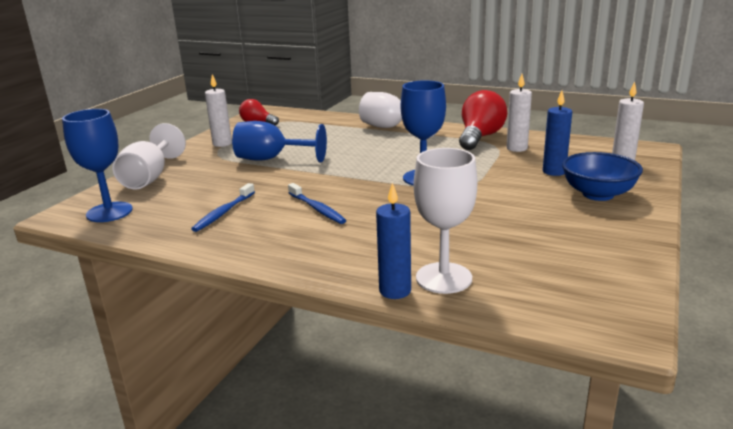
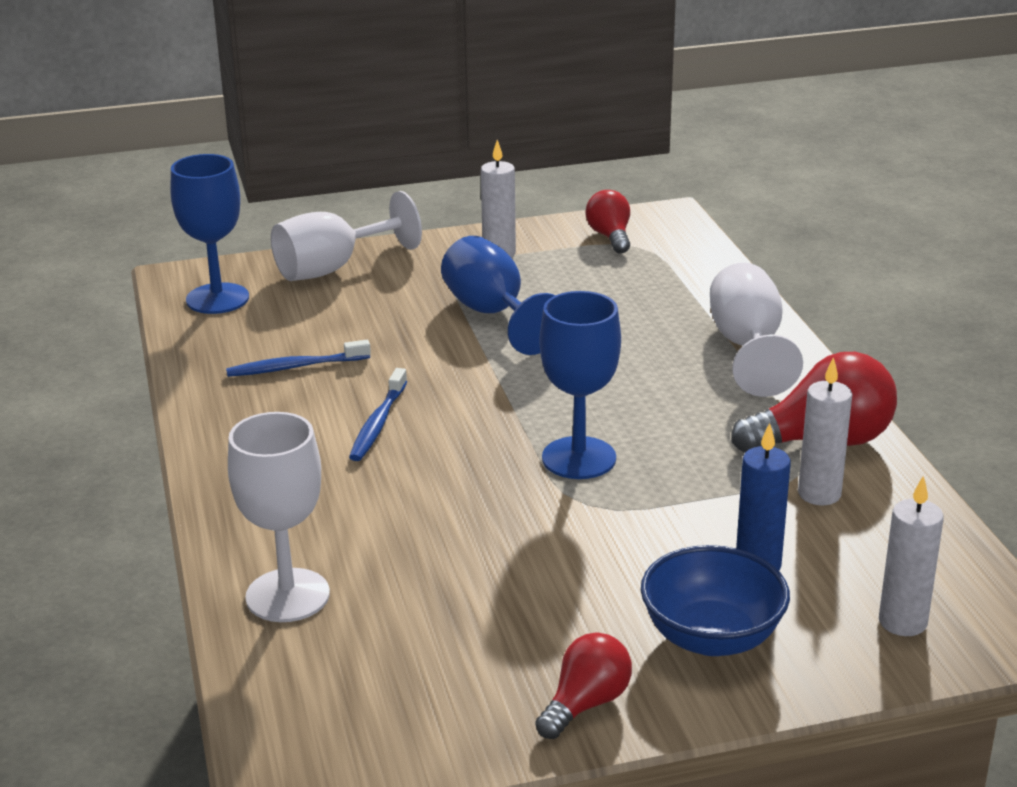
camera: 50 degrees right, 5 degrees up
(395, 291) = (223, 573): blue candle -> none
(624, 233) = (586, 704): none -> red light bulb

